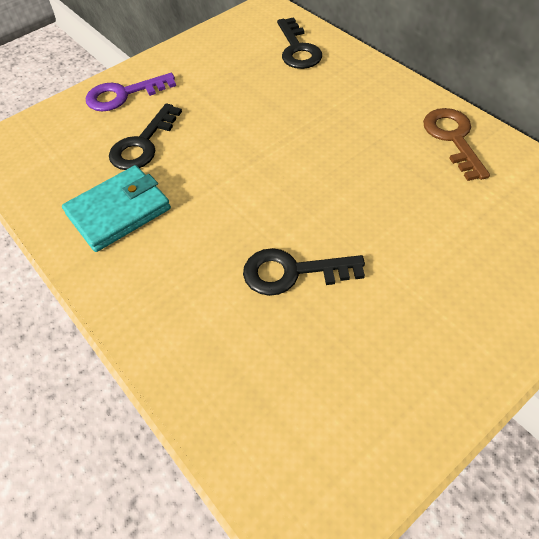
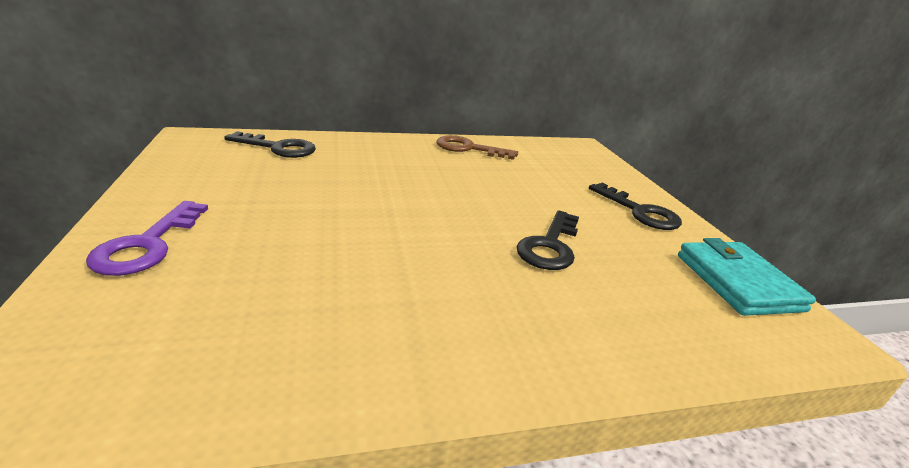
camera: 70 degrees left, 25 degrees down
(119, 211) = (362, 317): turquoise wallet -> turquoise wallet (737, 282)
(143, 144) = (268, 261): black key -> black key (639, 212)

